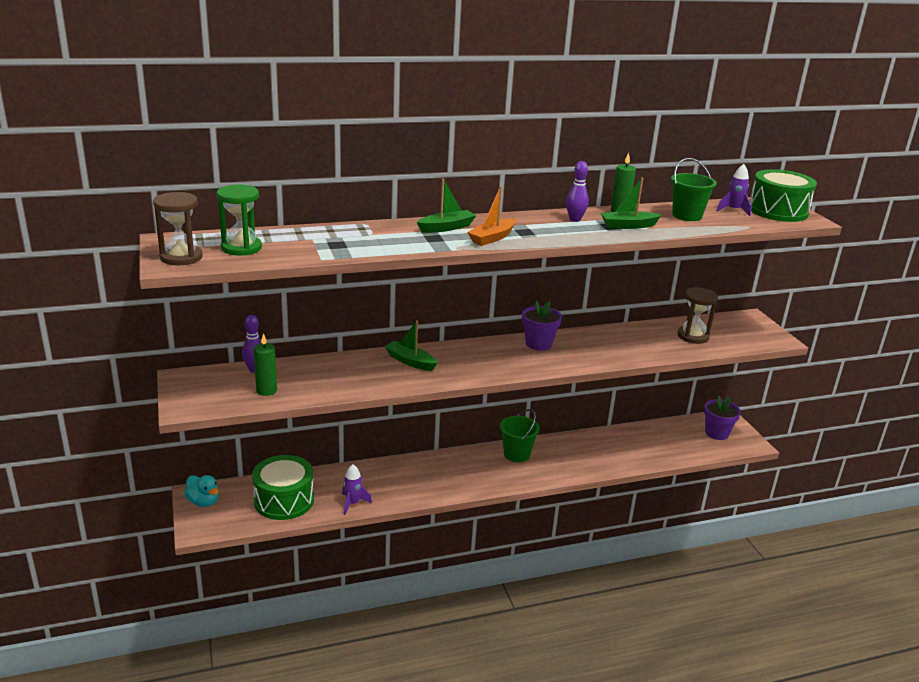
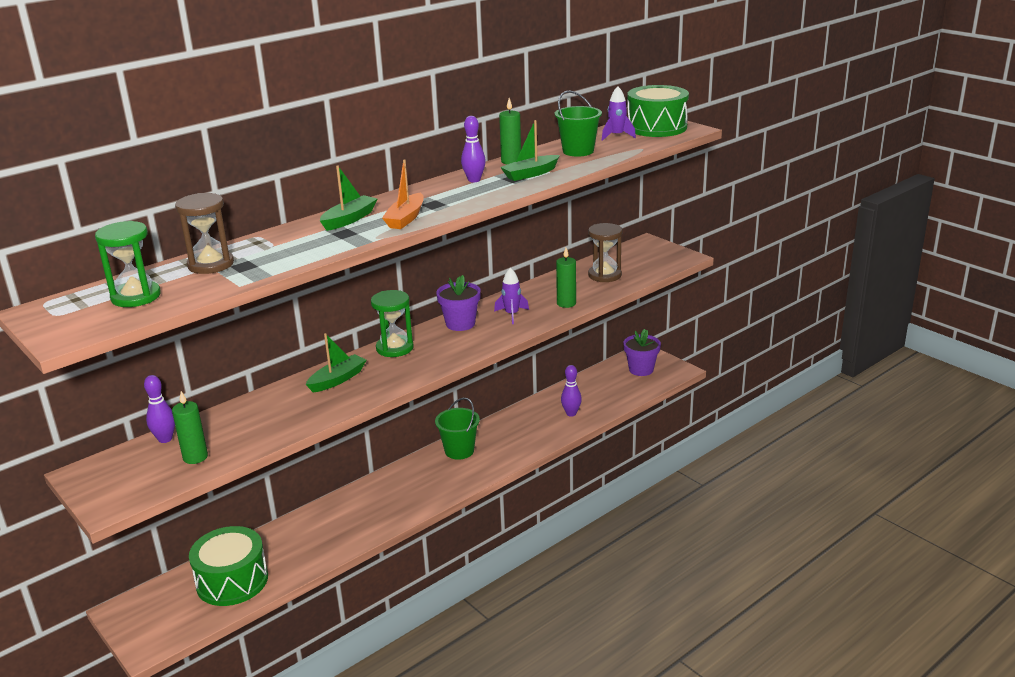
camera: 20 degrees left, 0 degrees up
(181, 257) = (71, 325): brown hourglass -> brown hourglass (211, 264)
(203, 502) = (136, 615): turquoise duck -> none
(353, 503) = (313, 558): purple rocket -> purple rocket (512, 314)
(410, 361) = (337, 380): green boat -> green boat turned 120 degrees clockwise
(472, 349) = (394, 348): none -> green hourglass
(631, 452) = (571, 413): none -> purple bowling pin
(642, 352) = (566, 303): none -> green candle

